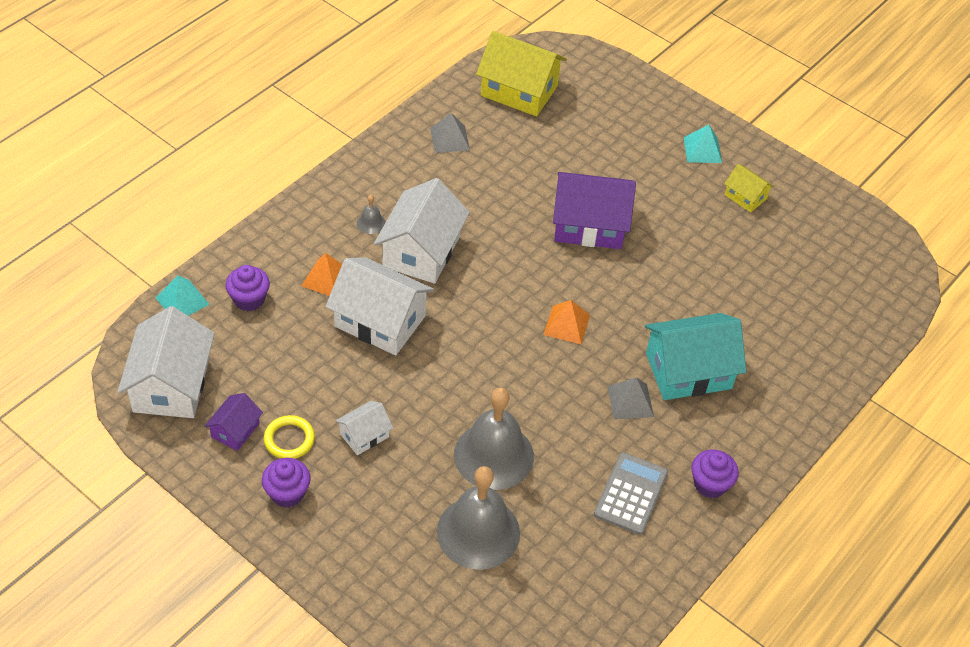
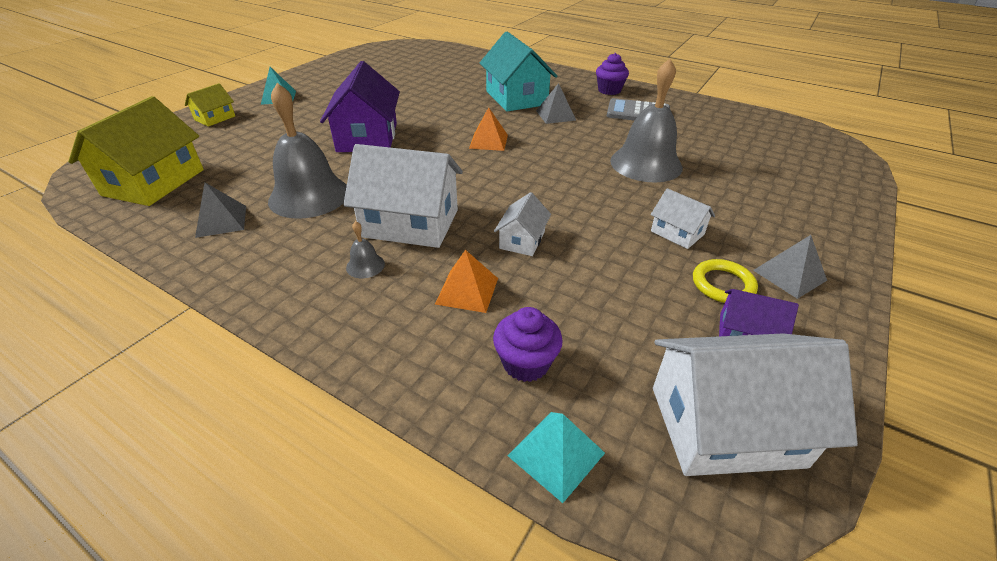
camera: 95 degrees left, 10 degrees down
(287, 493) = (789, 275): purple cupcake -> grey pyramid
(380, 321) = (522, 240): white house -> white house, size x0.51
(478, 532) = (725, 165): grey bell -> grey bell (309, 196)
(745, 197) = (336, 83): yellow house -> yellow house (215, 118)

